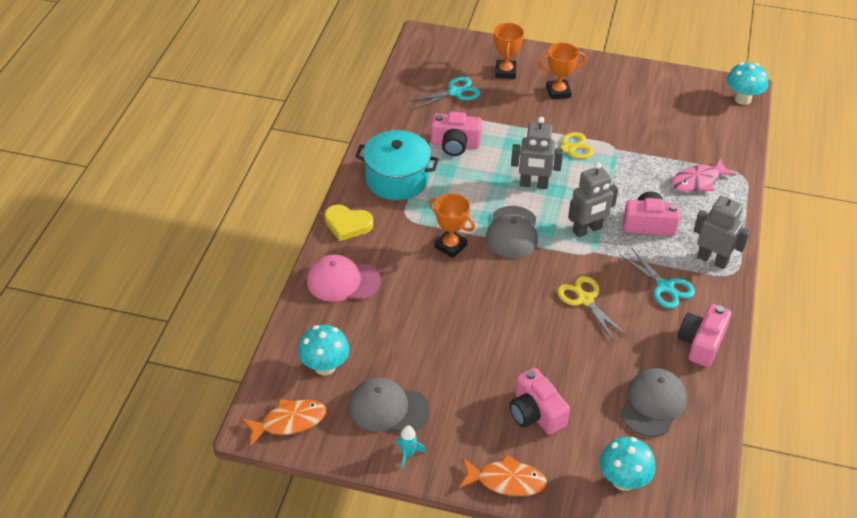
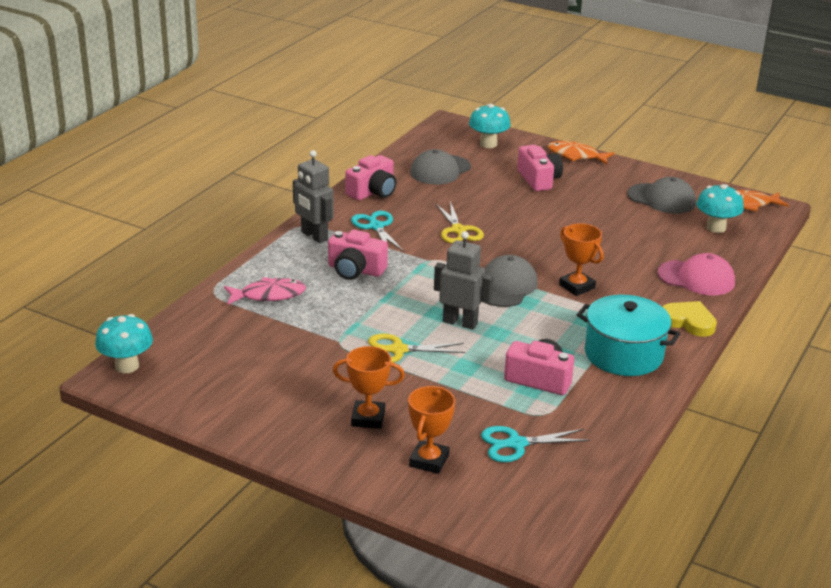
camera: 165 degrees left, 15 degrees down
(408, 454) = (649, 176): turquoise rocket -> none
(587, 230) = (423, 276): grey robot -> none

